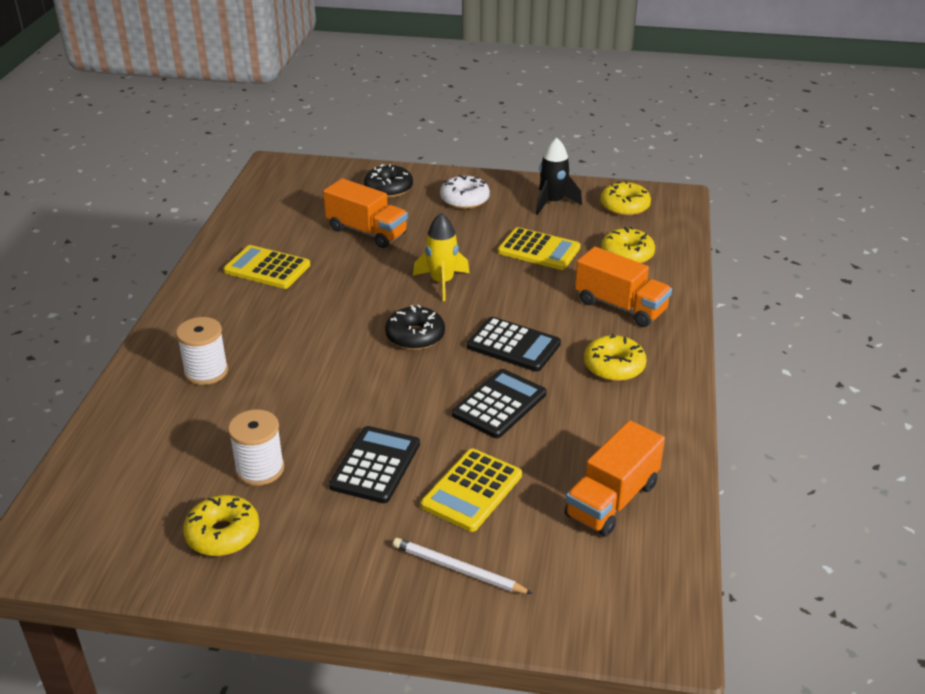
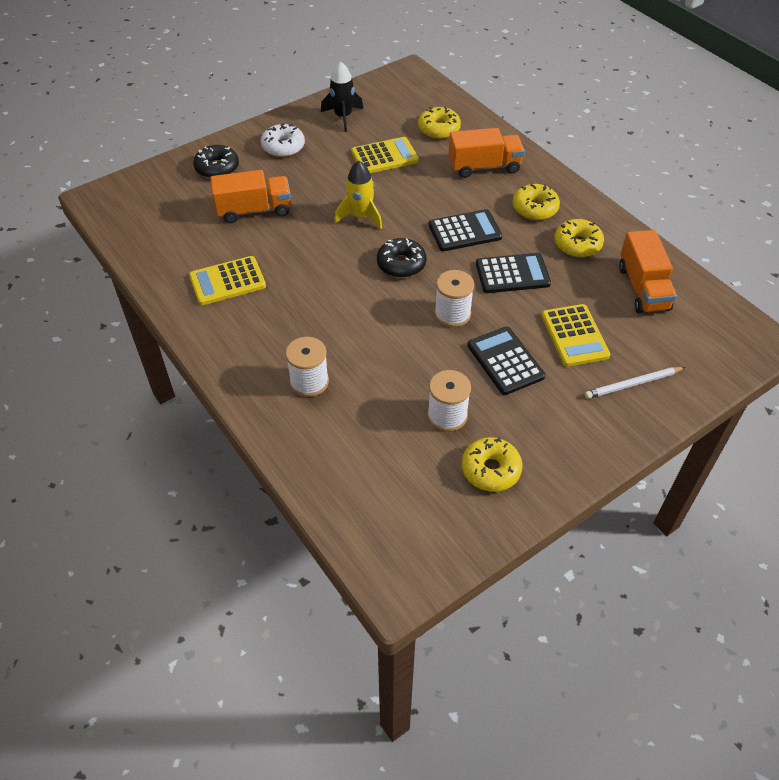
camera: 45 degrees left, 15 degrees up
(393, 400) = (452, 314): none -> white spool
(499, 404) = (512, 274): black calculator -> black calculator turned 90 degrees clockwise
(624, 206) = (390, 95): yellow donut -> yellow donut (577, 244)

